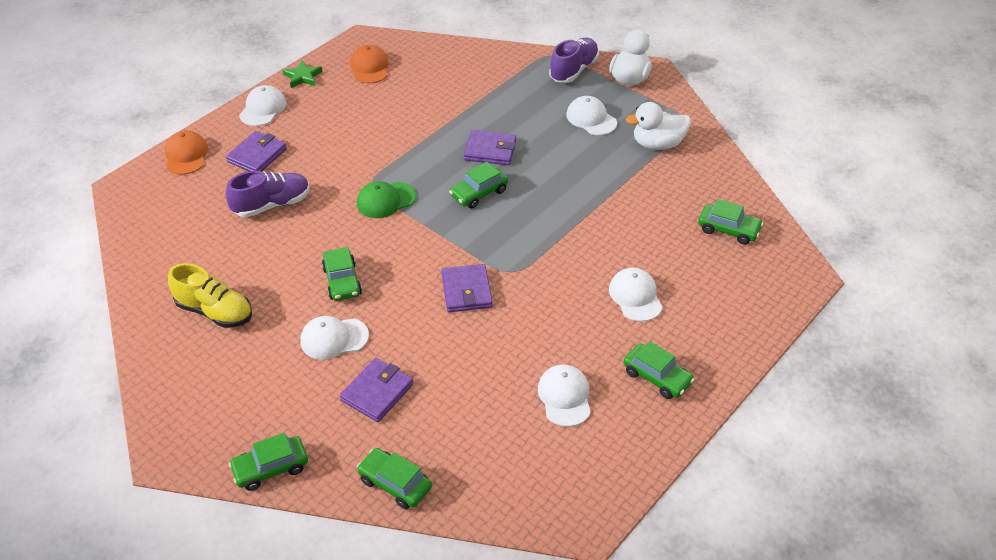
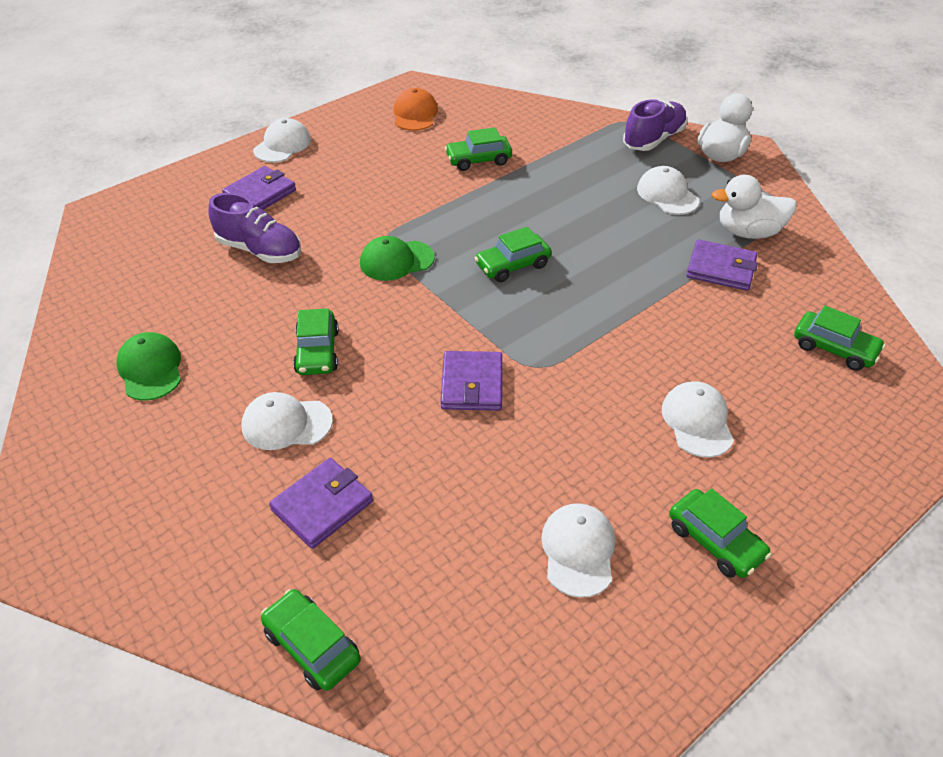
camera: 10 degrees right, 0 degrees up
(186, 155) = (180, 185): orange cap -> none
(215, 311) = (150, 369): yellow shoe -> green cap
(270, 468) = (150, 594): green car -> green car (478, 160)
(272, 205) = (260, 250): purple shoe -> purple shoe turned 45 degrees clockwise
(303, 77) = (337, 117): green star -> none
(490, 150) = (536, 217): purple wallet -> purple wallet (721, 269)

